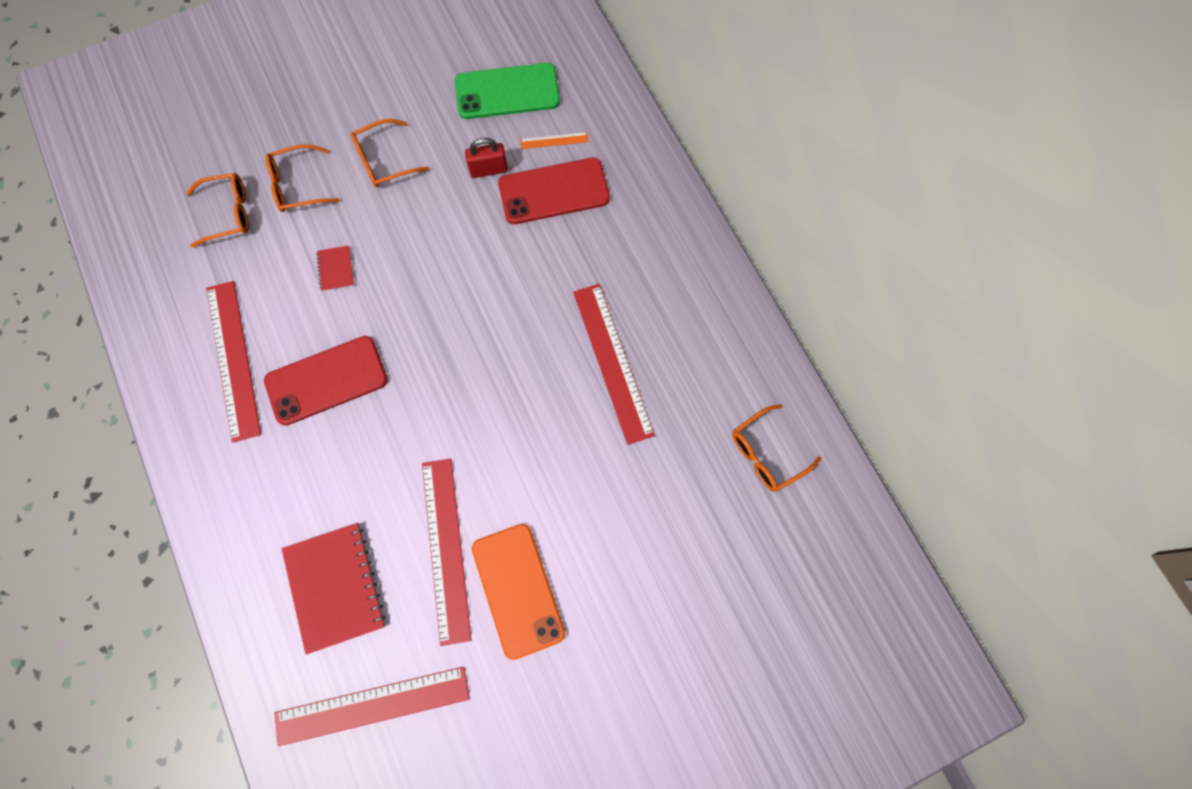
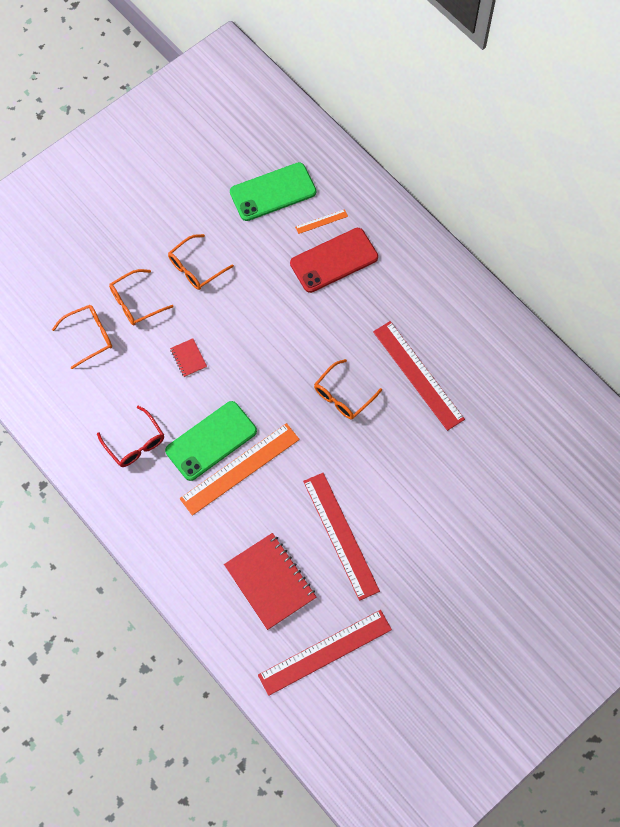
camera: 15 degrees left, 5 degrees down
(233, 359) = (135, 443): red ruler -> red glasses
(326, 380) = (211, 441): red phone -> green phone
(349, 426) = (240, 469): none -> orange ruler
(488, 170) = (279, 255): red padlock -> none
(518, 590) = (401, 549): orange phone -> none
(767, 453) = (548, 411): orange glasses -> orange glasses (343, 396)

